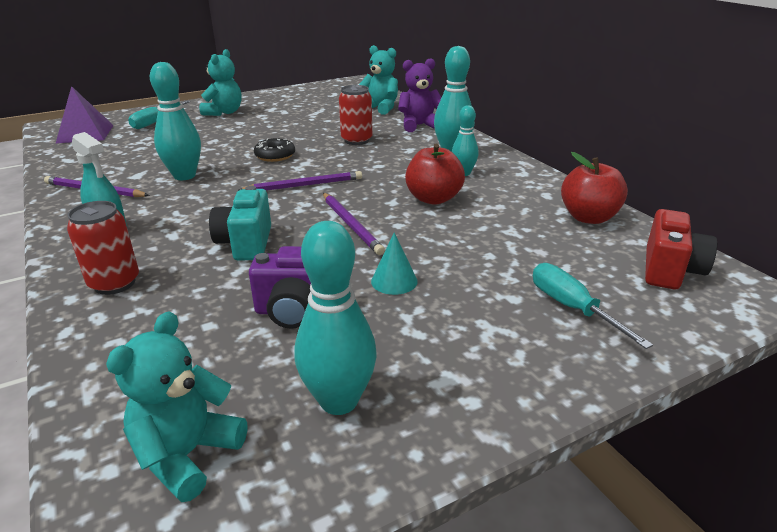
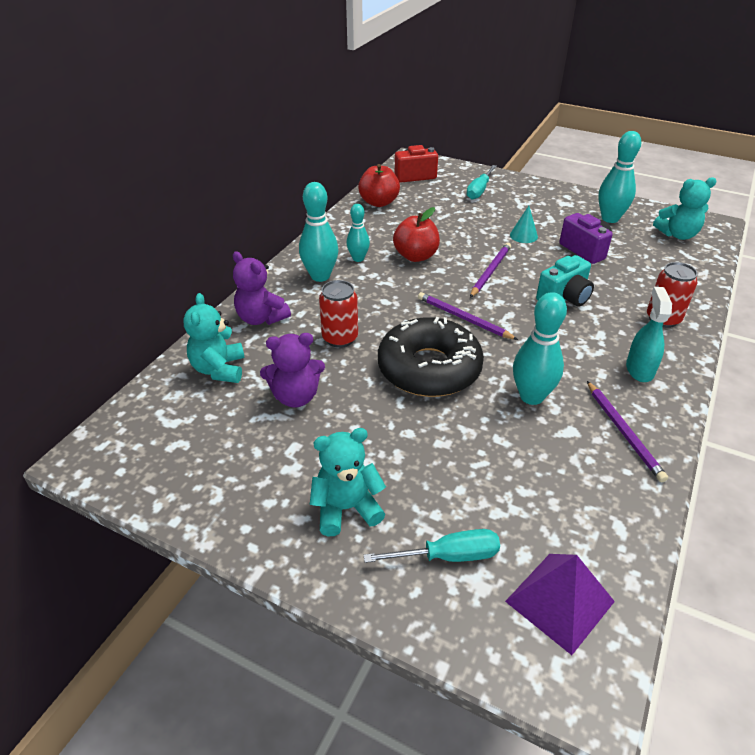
camera: 125 degrees left, 10 degrees up
(275, 156) = (429, 368): black donut -> black donut, size x2.23
(321, 119) = (296, 396): none -> purple teddy bear

